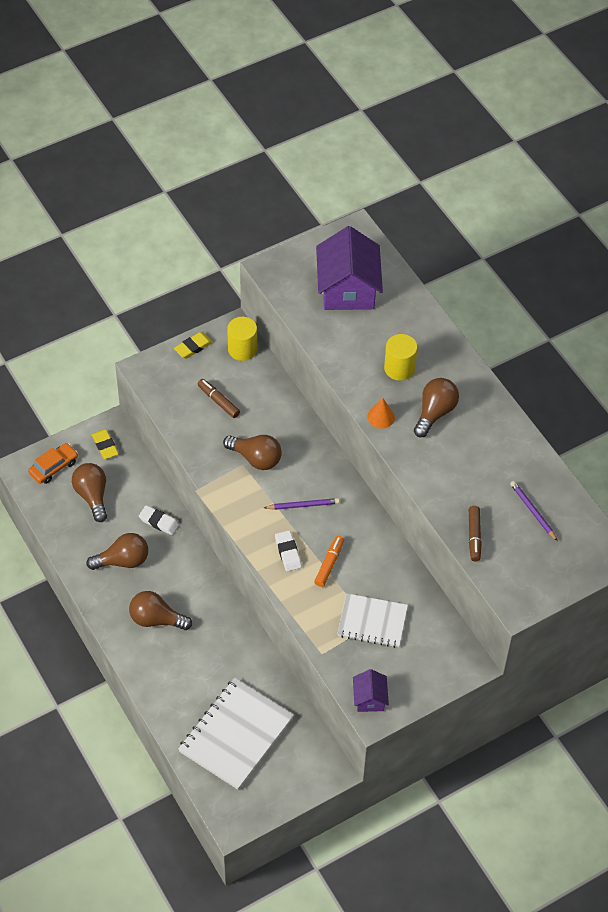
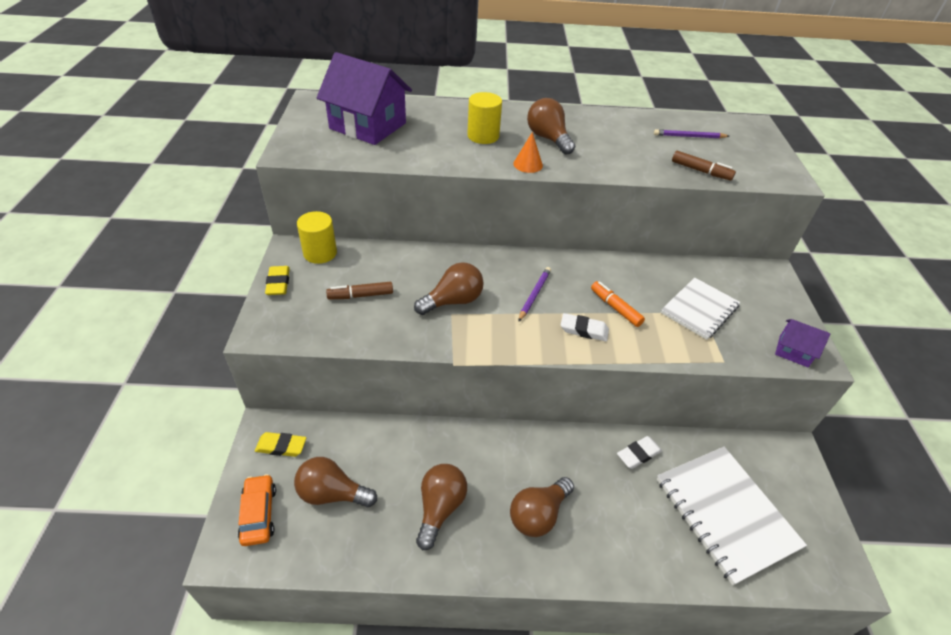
camera: 60 degrees left, 10 degrees down
(159, 522) = (416, 447): white eraser -> white eraser (638, 454)

